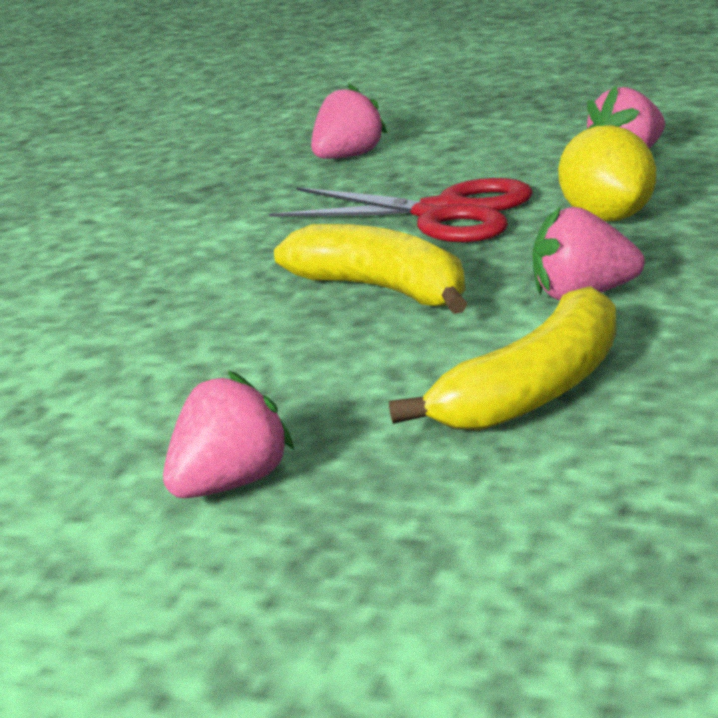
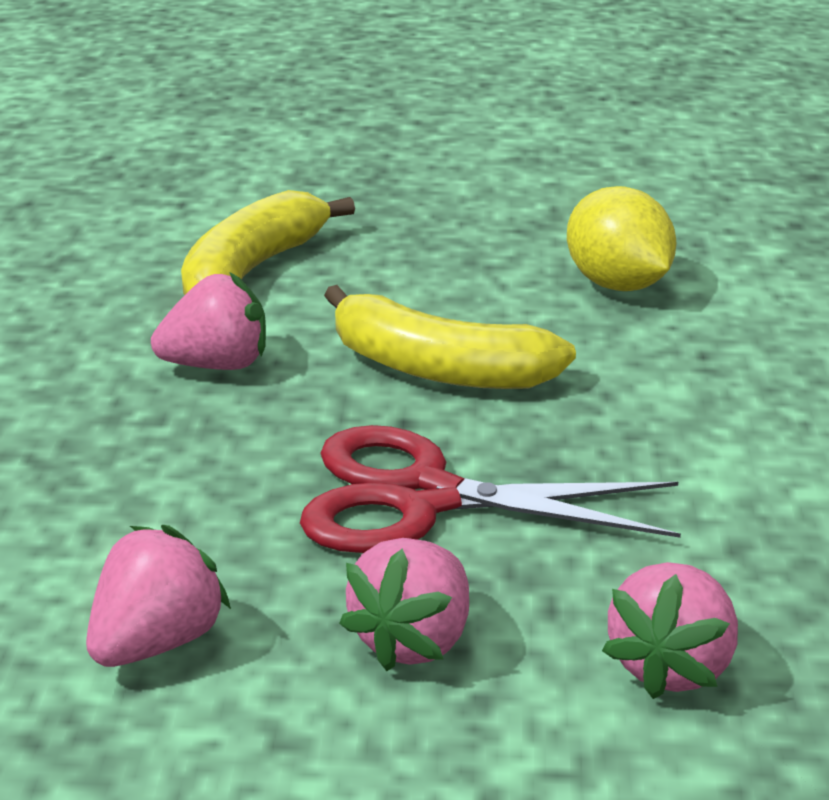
camera: 160 degrees right, 5 degrees up
(232, 483) = (458, 202): pink strawberry -> pink strawberry (413, 640)
(608, 217) = (191, 488): yellow lemon -> yellow lemon (617, 284)

